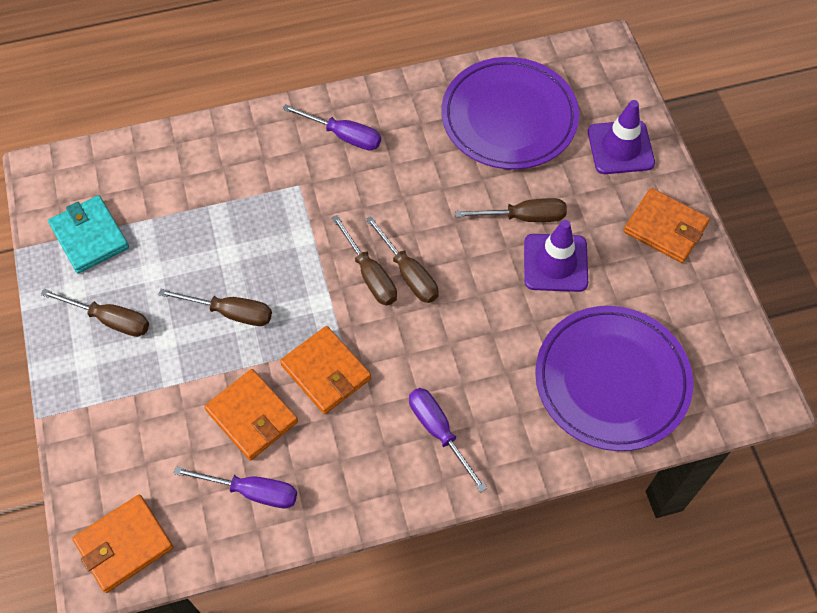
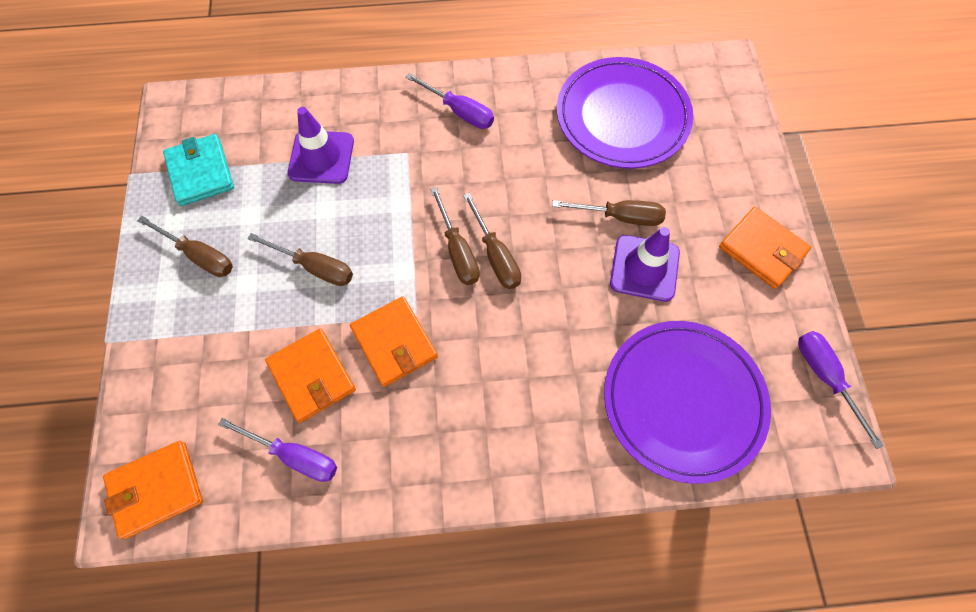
camera: 10 degrees right, 5 degrees up
(439, 432) = (495, 425): purple screwdriver -> purple screwdriver (825, 377)
(620, 147) = (728, 162): purple traffic cone -> purple traffic cone (321, 157)

